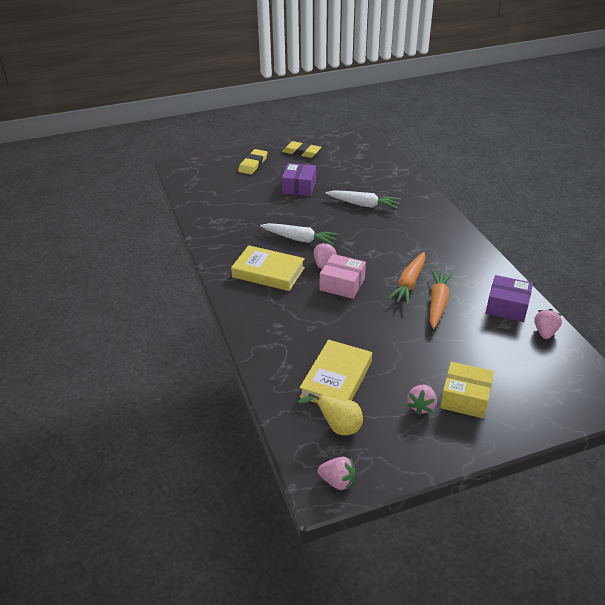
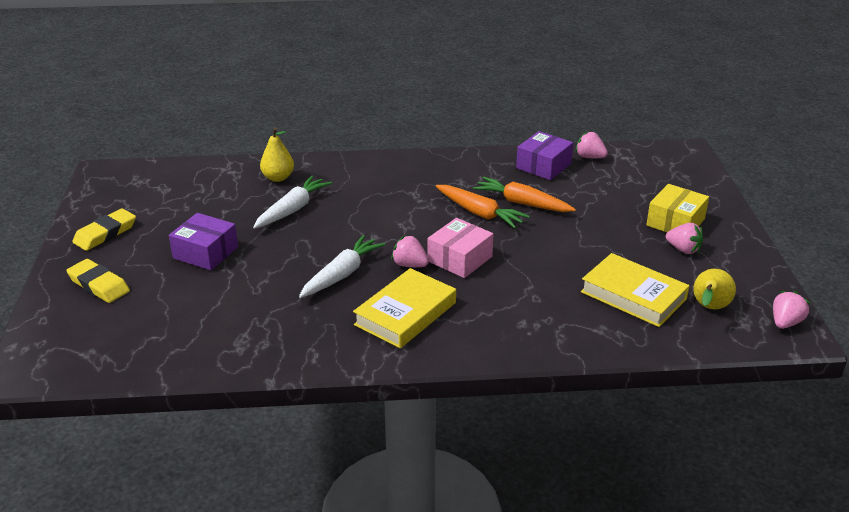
camera: 75 degrees left, 5 degrees down
(399, 190) = (278, 178): none -> yellow pear

